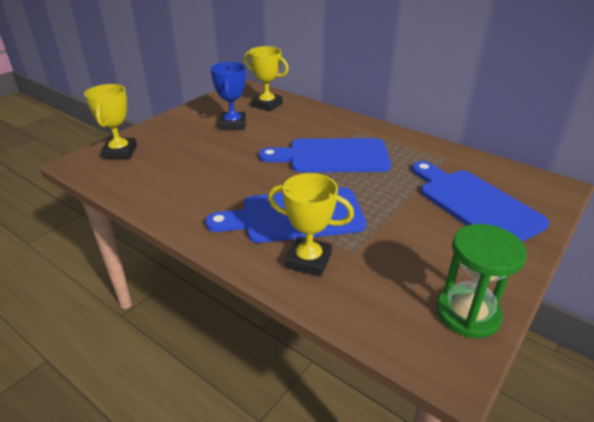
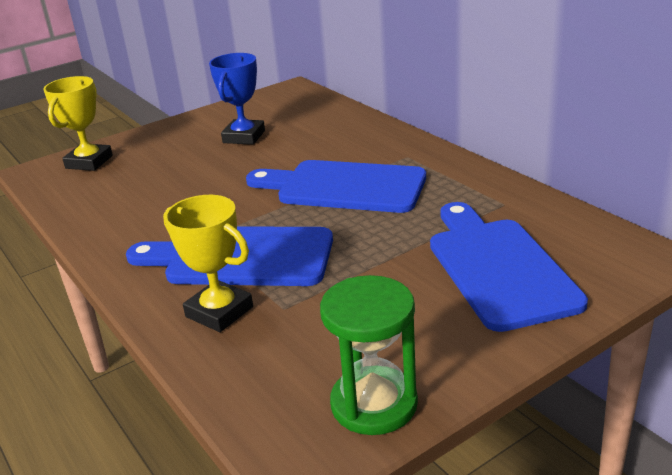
camera: 20 degrees right, 5 degrees down
(267, 105) = (306, 113): yellow trophy -> none

